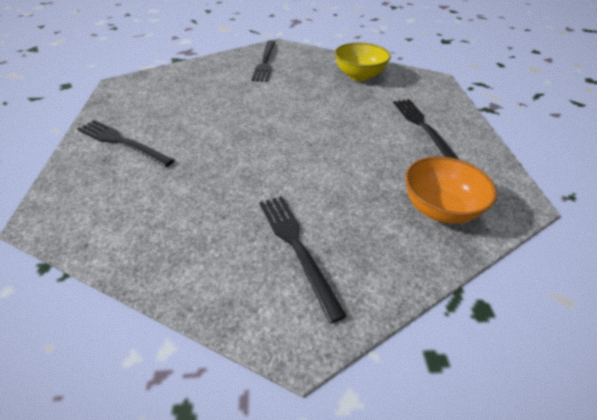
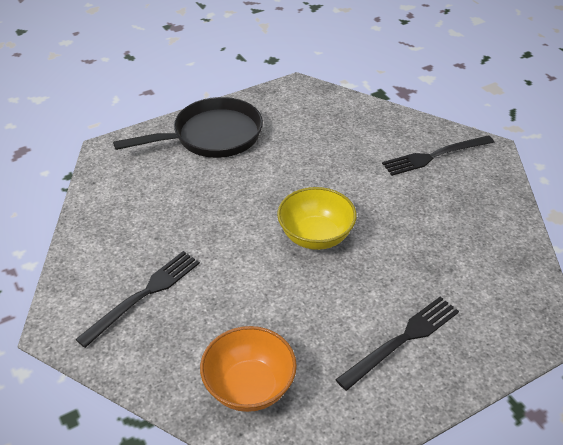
camera: 65 degrees right, 0 degrees up
(122, 142) = (212, 136): black fork -> black pan
(359, 76) = (481, 247): yellow bowl -> yellow bowl (315, 236)

